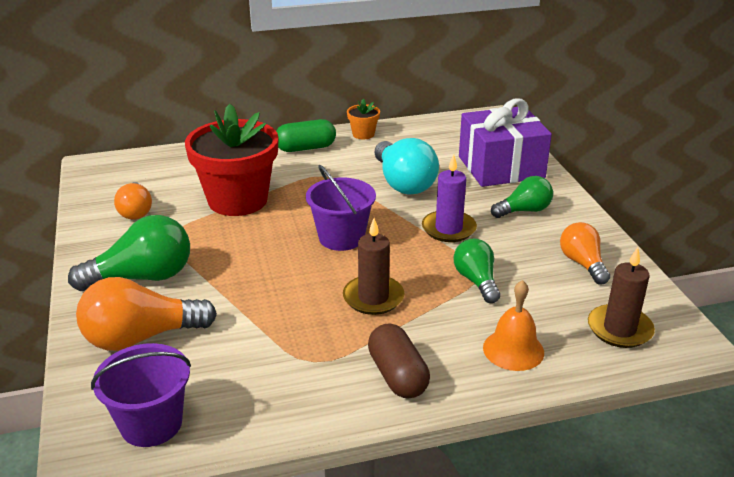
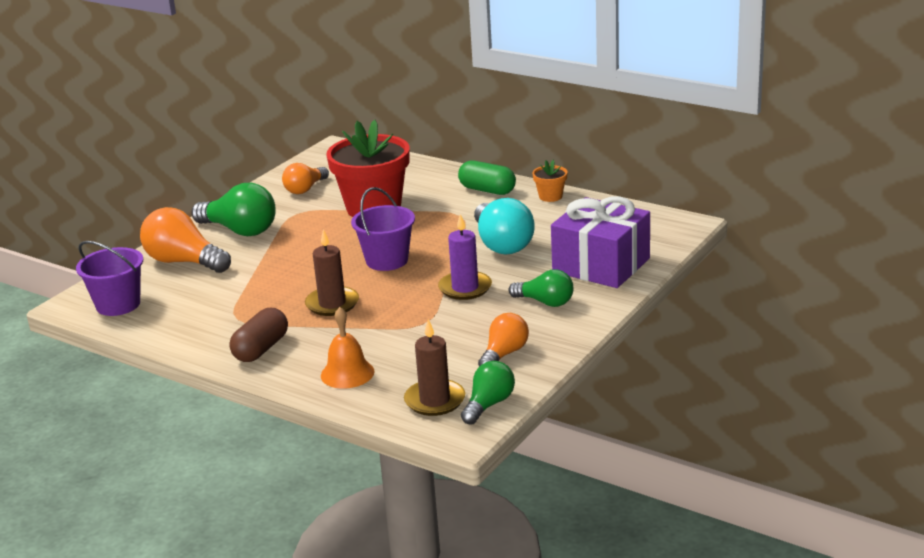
camera: 50 degrees right, 5 degrees down
(403, 183) = (502, 244): turquoise light bulb -> turquoise light bulb turned 45 degrees counterclockwise
(476, 281) = (411, 327): green light bulb -> green light bulb (489, 404)

